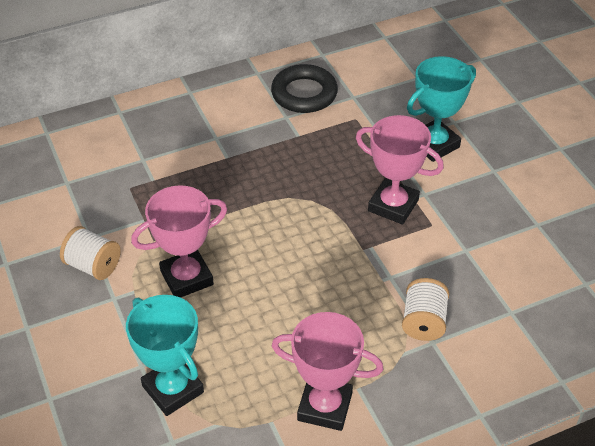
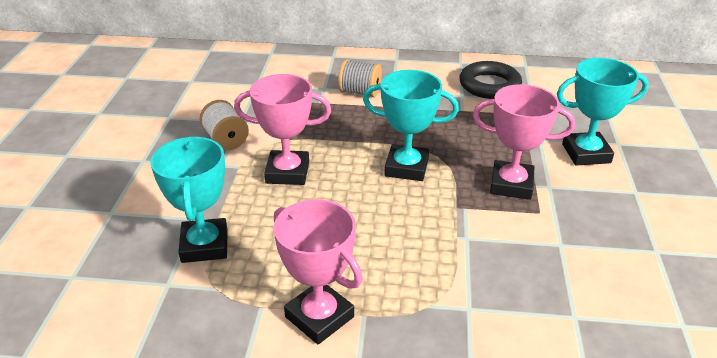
camera: 30 degrees right, 10 degrees down
(184, 151) = (360, 92): none -> grey spool
(292, 225) = (406, 167): none -> turquoise trophy
(393, 205) = (511, 185): pink trophy -> pink trophy turned 45 degrees counterclockwise
(423, 322) = (472, 287): white spool -> none

